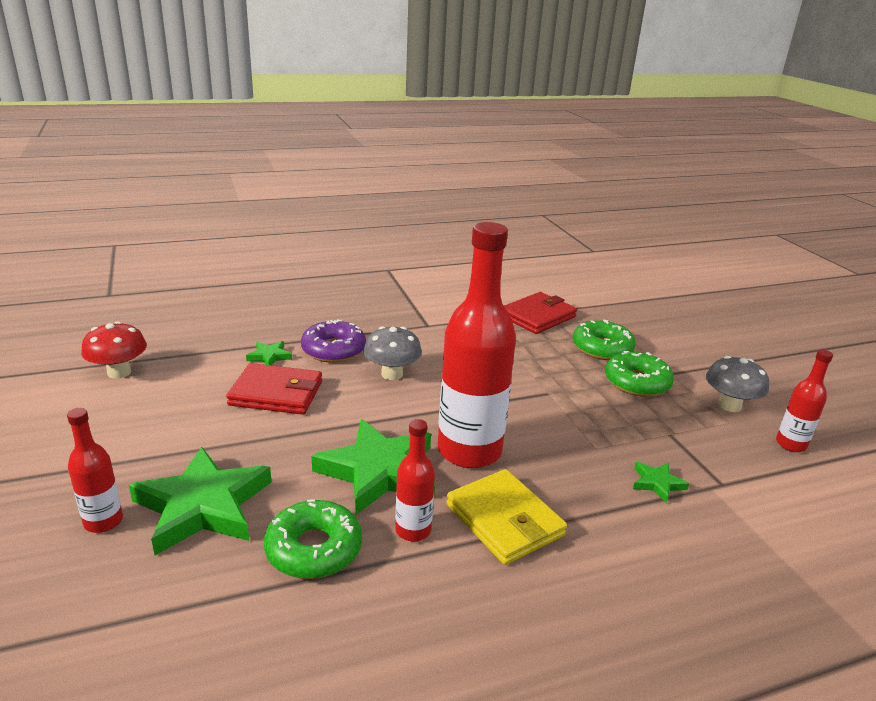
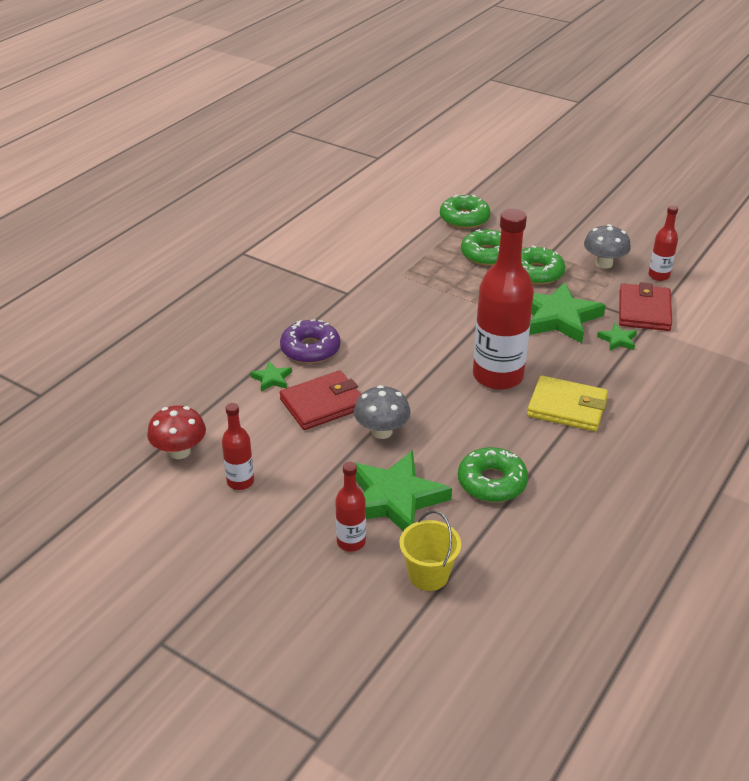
camera: 35 degrees left, 10 degrees up
(107, 604) = (428, 575): none -> yellow bucket
(378, 471) = (464, 419): green star -> green star (558, 317)
(392, 374) = (378, 347): grey mushroom -> grey mushroom (382, 431)
(413, 530) = (528, 441): red bottle -> red bottle (240, 481)
(537, 316) = (414, 246): red wallet -> red wallet (644, 311)
(617, 315) = (464, 218): none -> green donut

